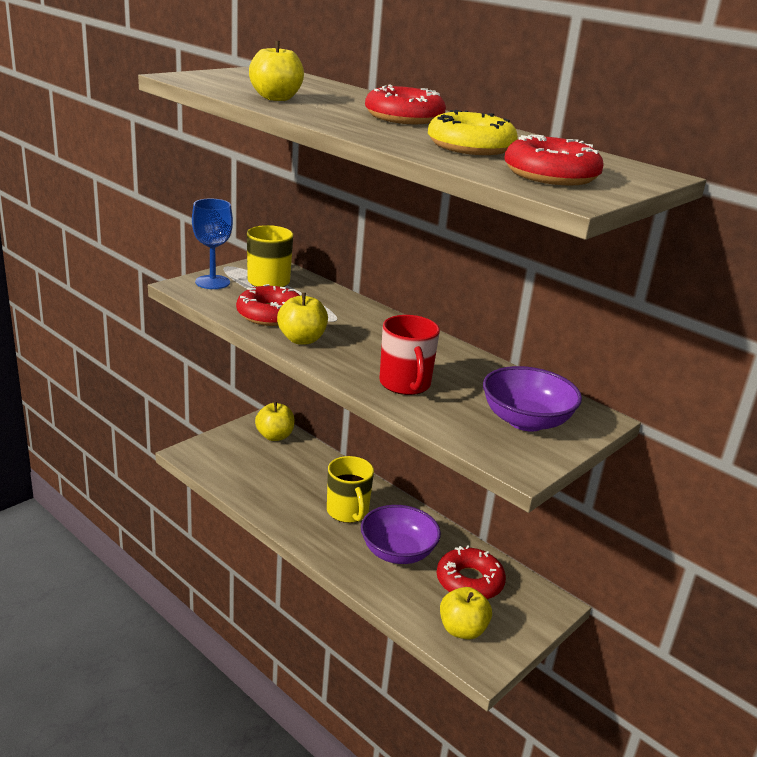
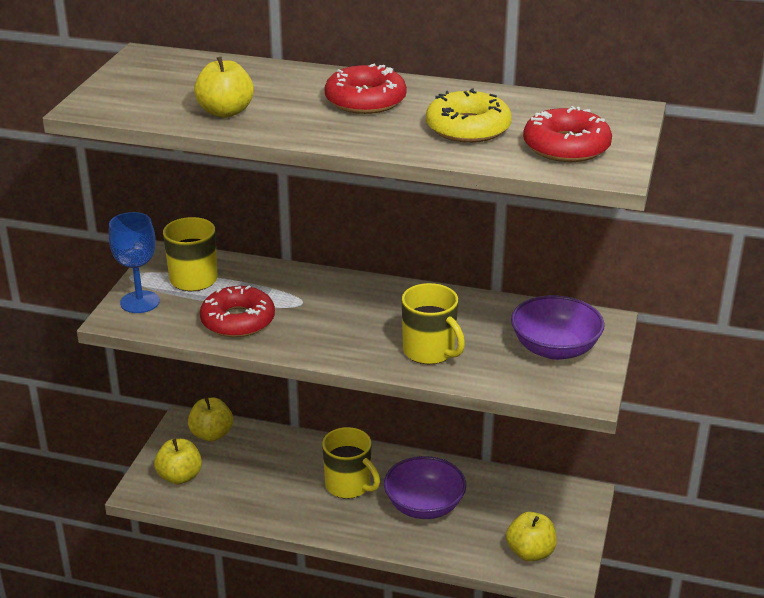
camera: 25 degrees left, 5 degrees up
(302, 339) = (296, 338): yellow apple -> yellow apple (180, 477)
(405, 384) = (430, 351): red mug -> yellow mug
(469, 582) = (504, 506): red donut -> none

